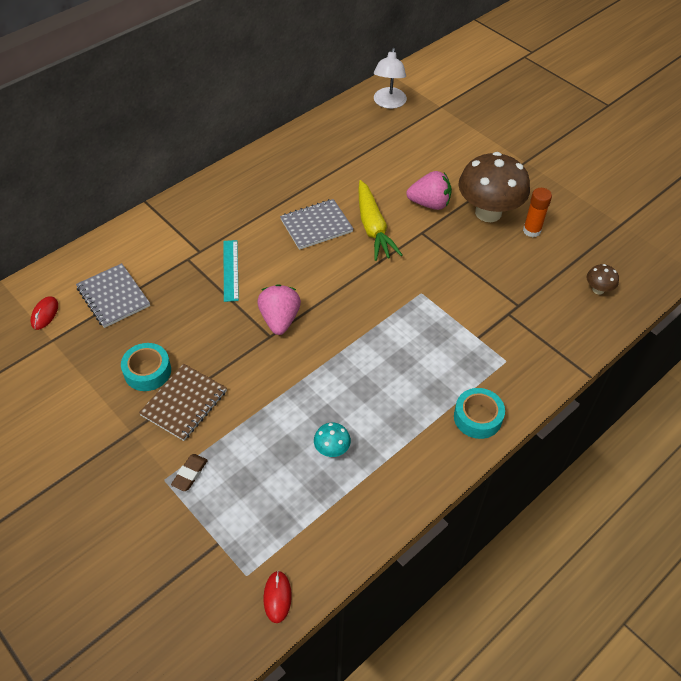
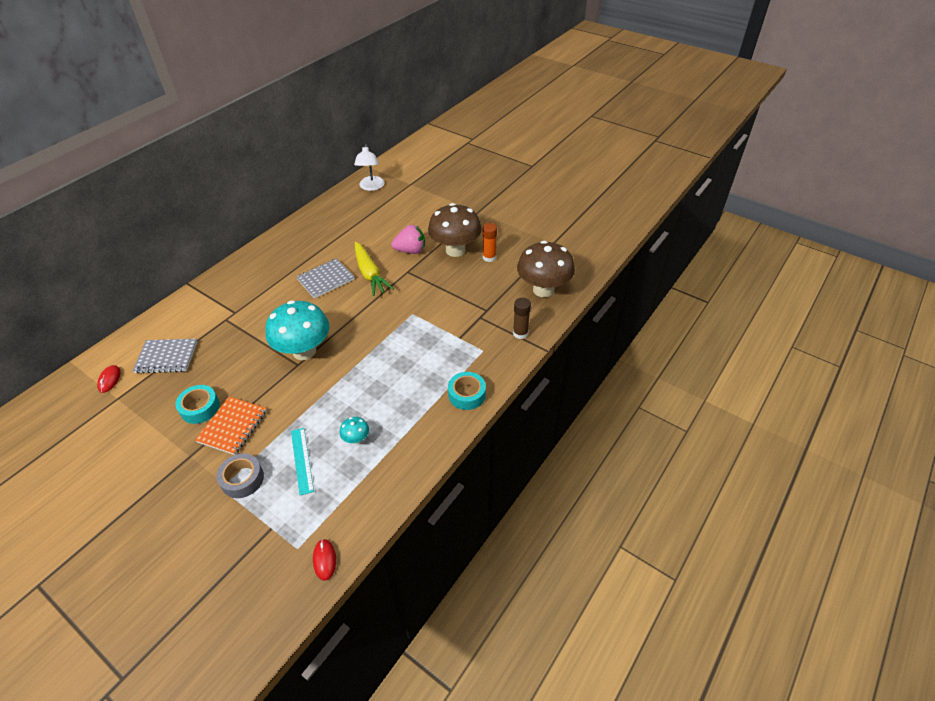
camera: 10 degrees left, 5 degrees down
(113, 297) = (167, 357): grey notebook -> grey notebook turned 45 degrees counterclockwise
(184, 403) = (232, 426): brown notebook -> orange notebook
(190, 474) = (242, 479): brown eraser -> grey tape
(230, 270) = (261, 322): turquoise ruler -> turquoise ruler (302, 460)
(280, 320) = (304, 351): pink strawberry -> turquoise mushroom
(558, 346) = (520, 333): none -> brown glue stick
(598, 289) = (543, 290): brown mushroom -> brown mushroom, size x2.36

